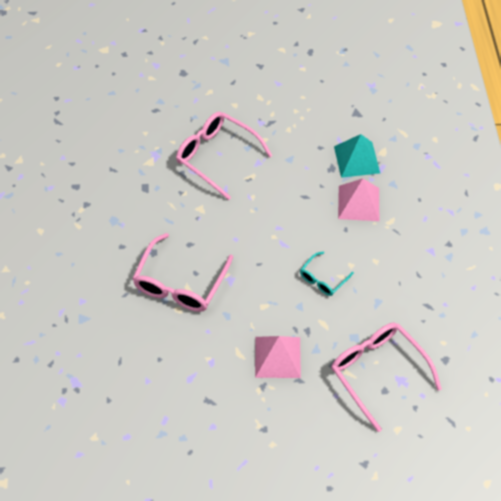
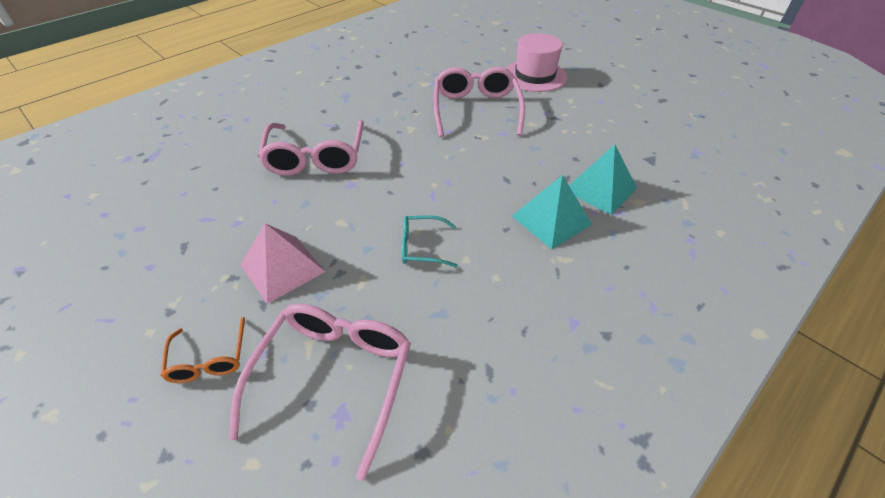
camera: 50 degrees right, 10 degrees down
(180, 283) = (316, 157): pink glasses -> pink glasses turned 75 degrees counterclockwise
(210, 91) = (535, 75): none -> pink hat
(318, 422) = (209, 359): none -> orange glasses
(358, 203) = (551, 220): pink pyramid -> turquoise pyramid

